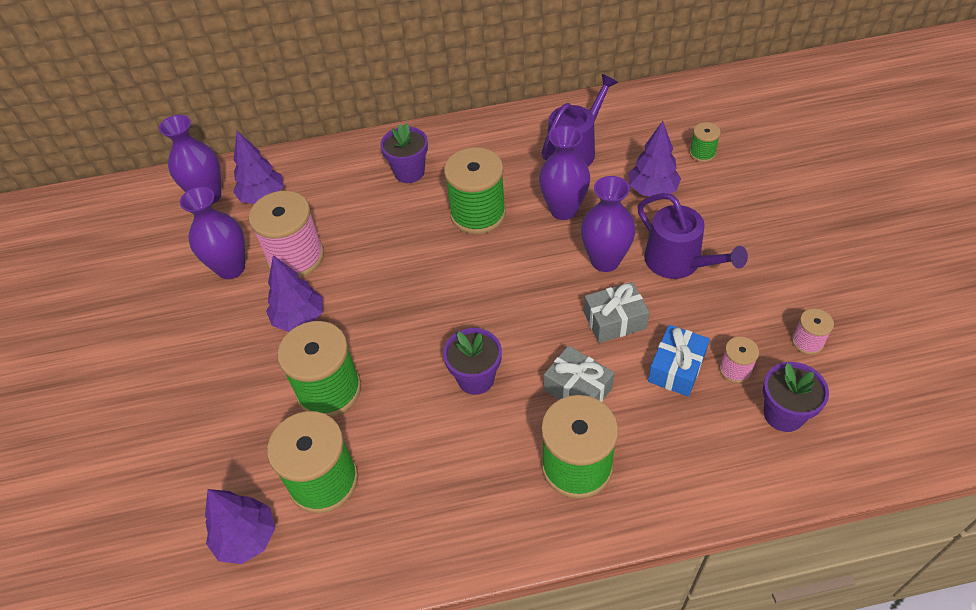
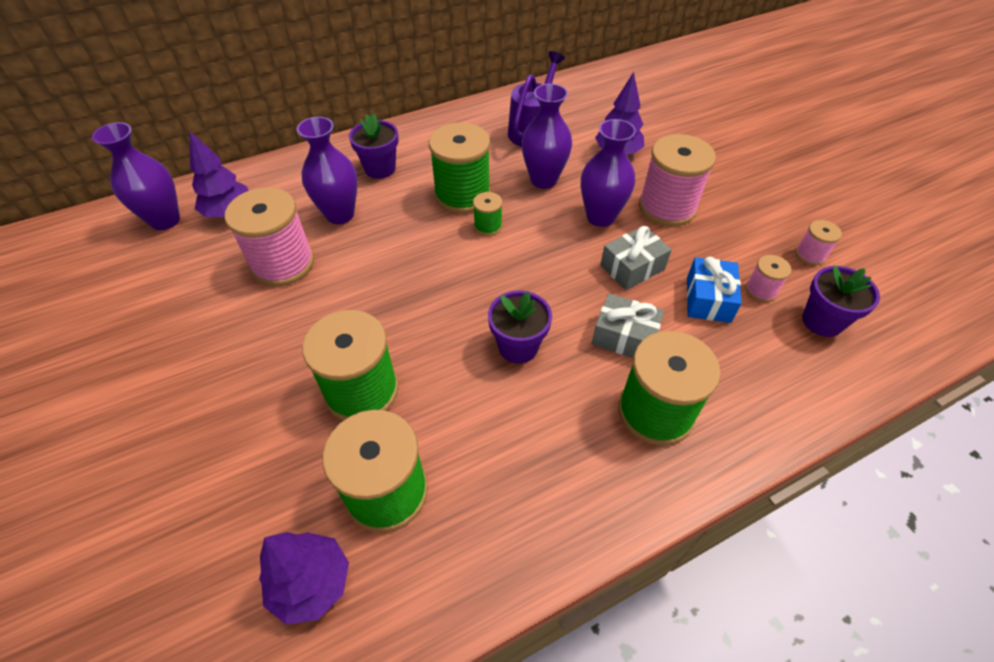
camera: 20 degrees left, 0 degrees up
(231, 268) = (210, 286): purple vase -> purple vase (340, 214)
(299, 318) = (305, 323): purple tree -> none
(678, 262) = (667, 207): purple watering can -> pink spool
(702, 153) = (647, 118): green spool -> green spool (488, 226)

